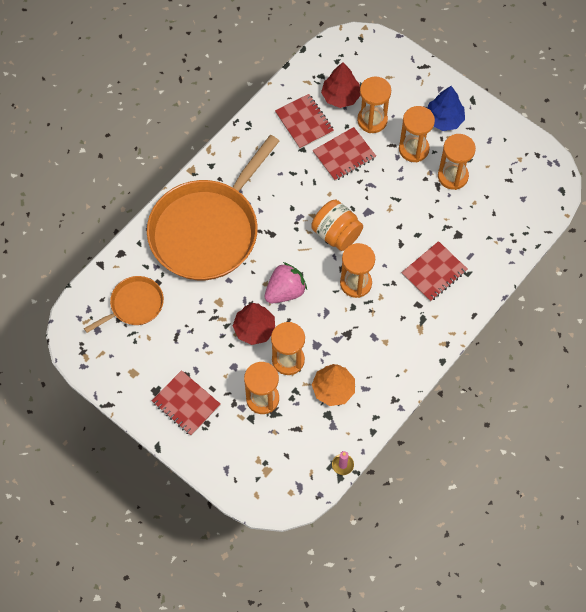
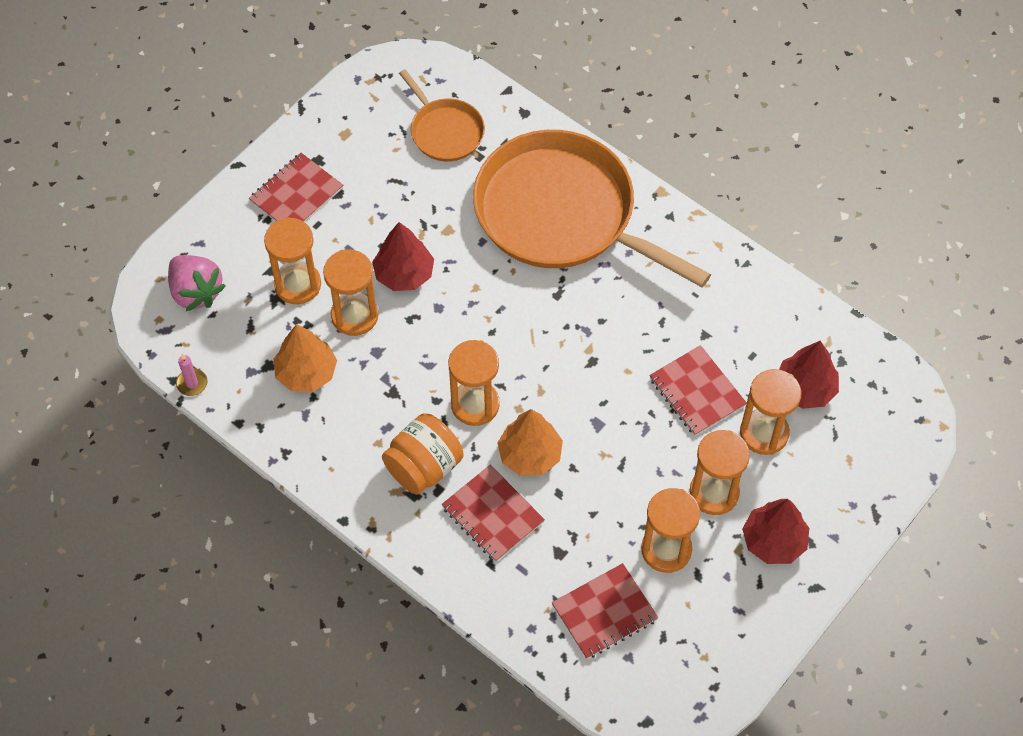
camera: 90 degrees right, 5 degrees down
(285, 291) = (463, 312): pink strawberry -> pink strawberry (196, 292)
(304, 122) = (753, 337): red notebook -> red notebook (604, 612)
(336, 234) = (558, 380): orange jar -> orange jar (424, 467)
(391, 251) = (530, 454): none -> orange tree
(444, 119) = (773, 541): blue tree -> red tree

